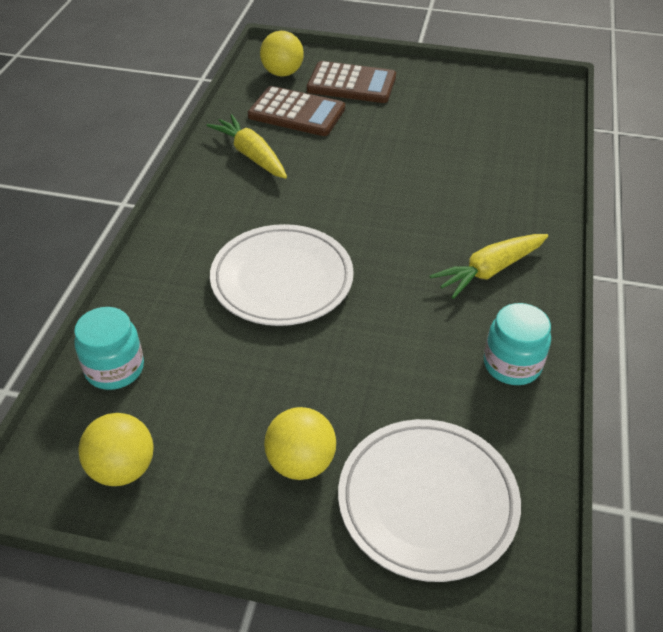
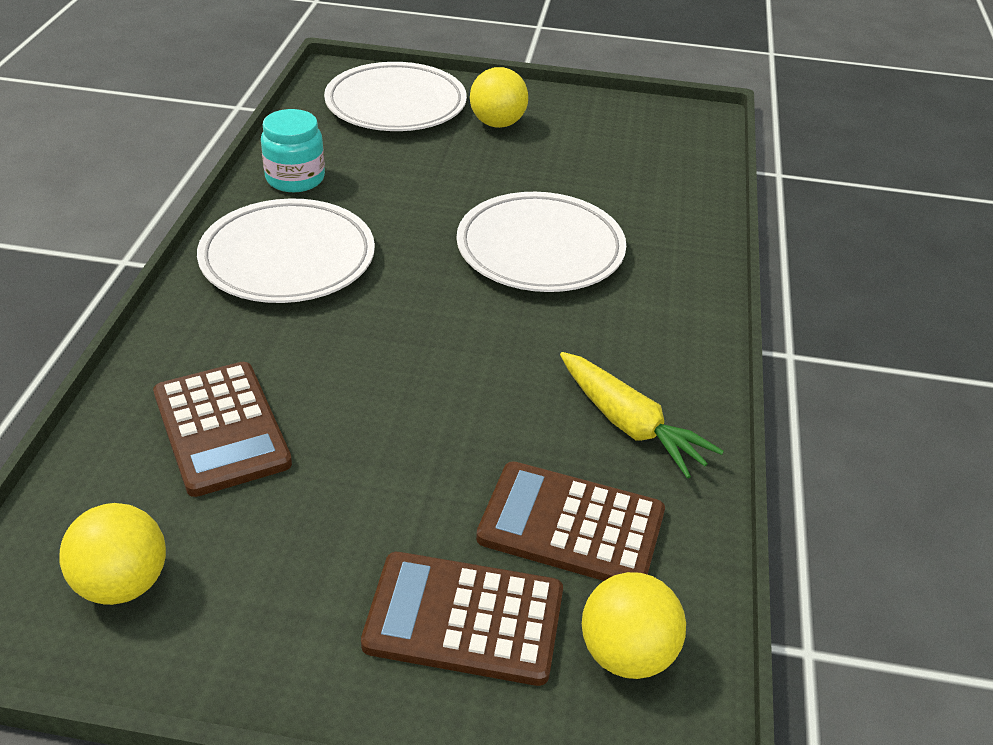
camera: 175 degrees right, 5 degrees down
(115, 368) = (685, 178): turquoise jar -> none
(122, 469) = (641, 122): yellow ball -> yellow ball (123, 583)
(489, 156) = (221, 428): none -> brown calculator
(489, 271) = (288, 259): yellow carrot -> white plate

